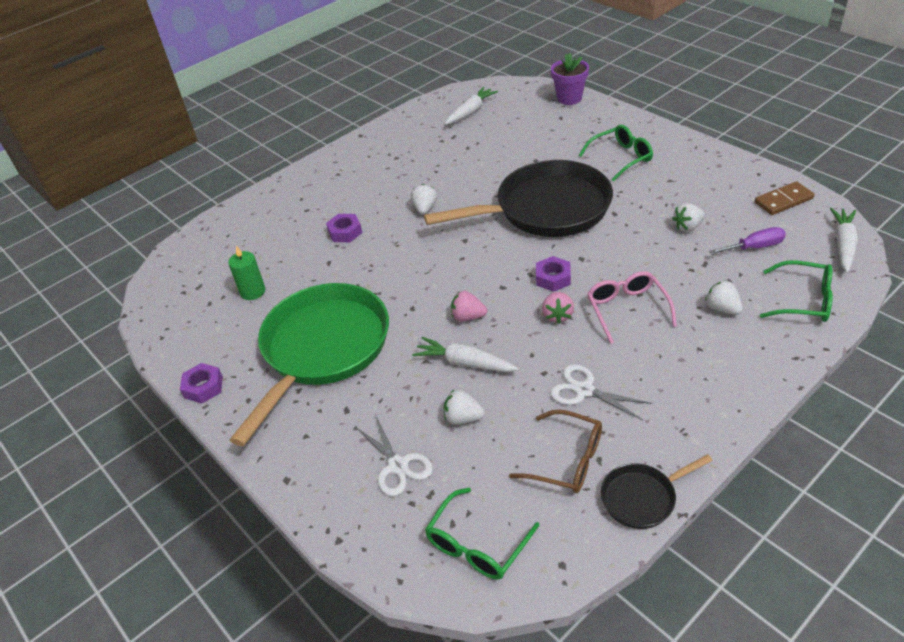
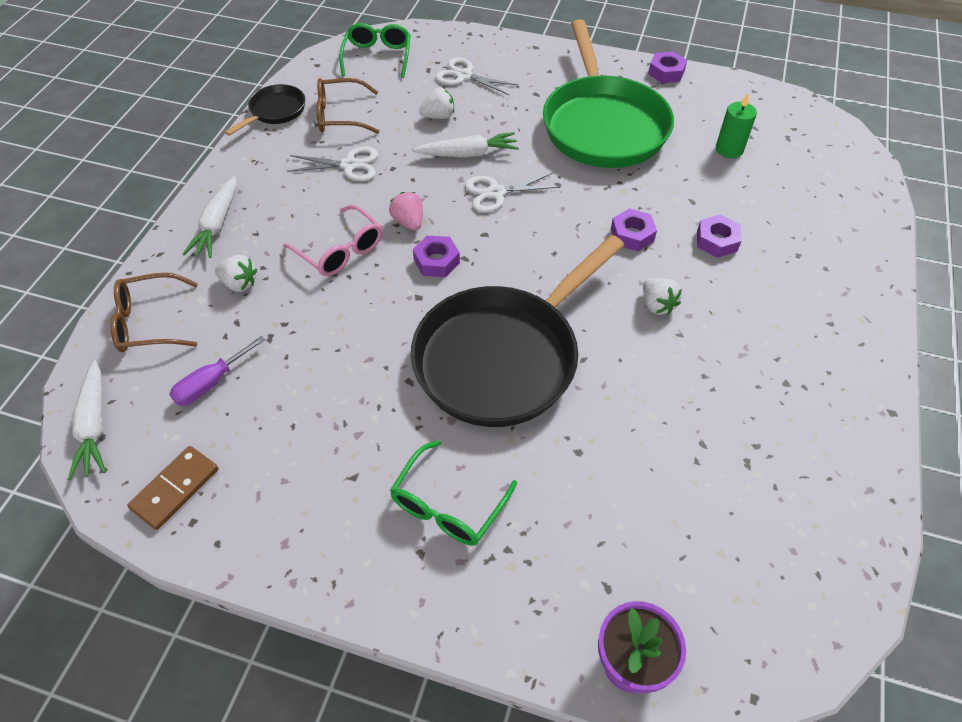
camera: 145 degrees right, 10 degrees up
(396, 253) = (632, 235): none -> purple nut
(468, 317) = (496, 193): pink strawberry -> white scissors
(470, 112) = (777, 544): white carrot -> white carrot (217, 224)
(687, 227) = (304, 389): white strawberry -> none
(804, 300) = (149, 322): green glasses -> brown glasses

